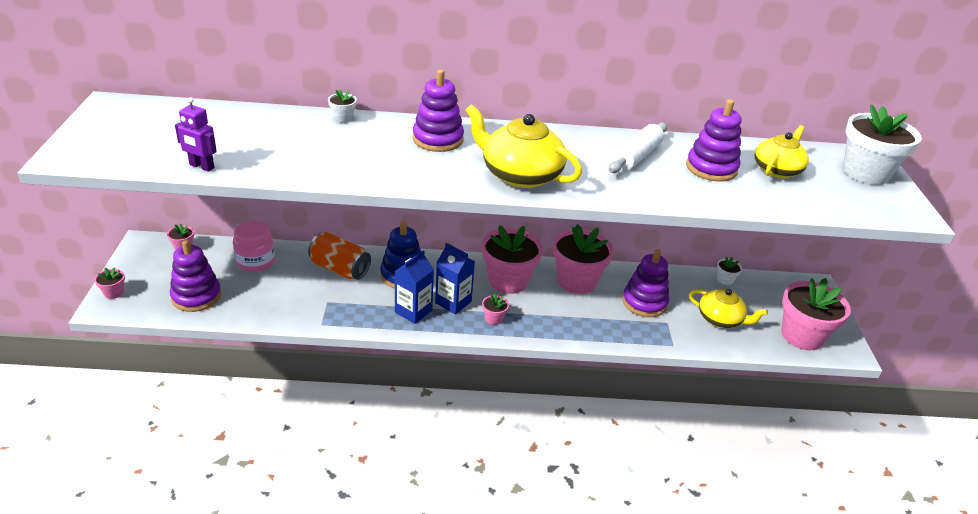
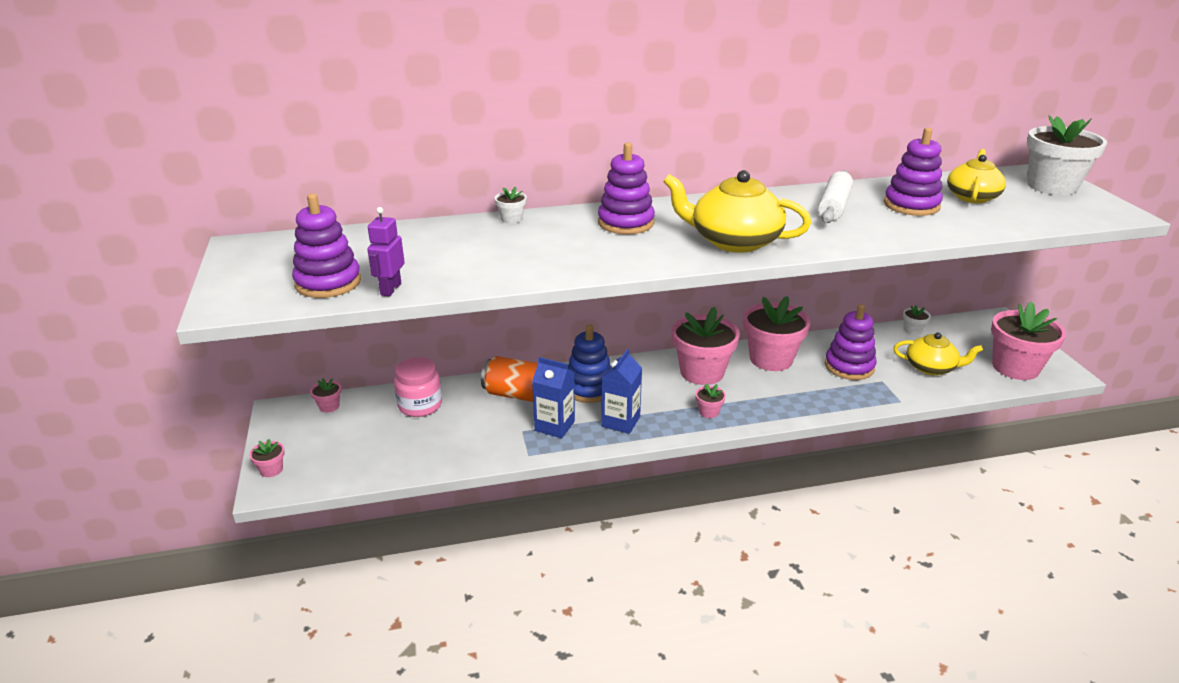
camera: 10 degrees left, 5 degrees down
(196, 296) = (371, 454): purple stacking toy -> purple stacking toy (328, 282)
(201, 166) = (390, 289): purple robot -> purple robot turned 90 degrees clockwise
(453, 302) = (657, 404): blue carton -> blue carton (554, 426)

